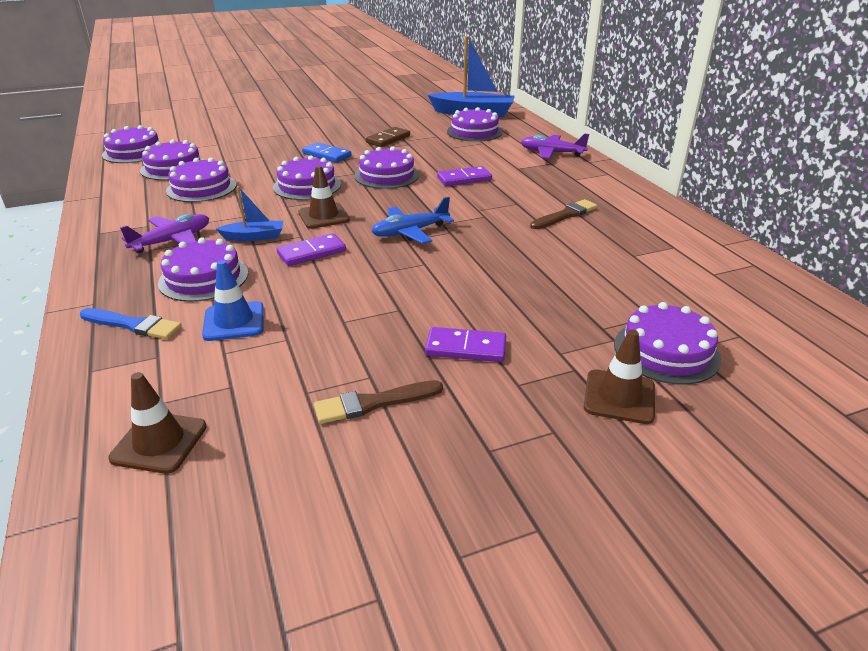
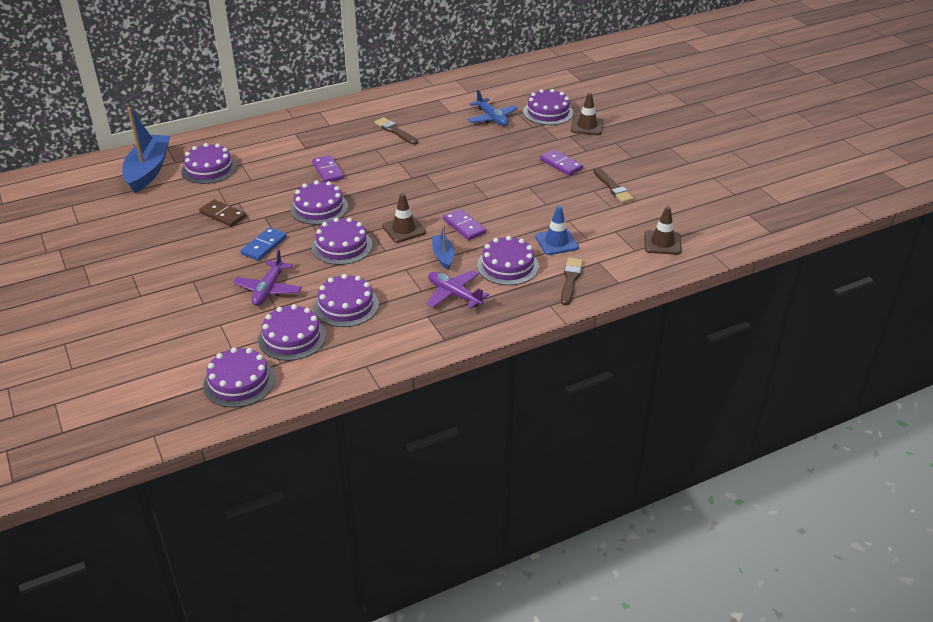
camera: 95 degrees left, 5 degrees up
(133, 325) = (570, 280): blue brush -> brown brush
(410, 232) = (427, 189): blue plane -> blue plane (492, 118)
(466, 348) = (561, 164): purple domino -> purple domino turned 45 degrees counterclockwise
(551, 153) = (272, 132): purple plane -> purple plane (268, 289)

